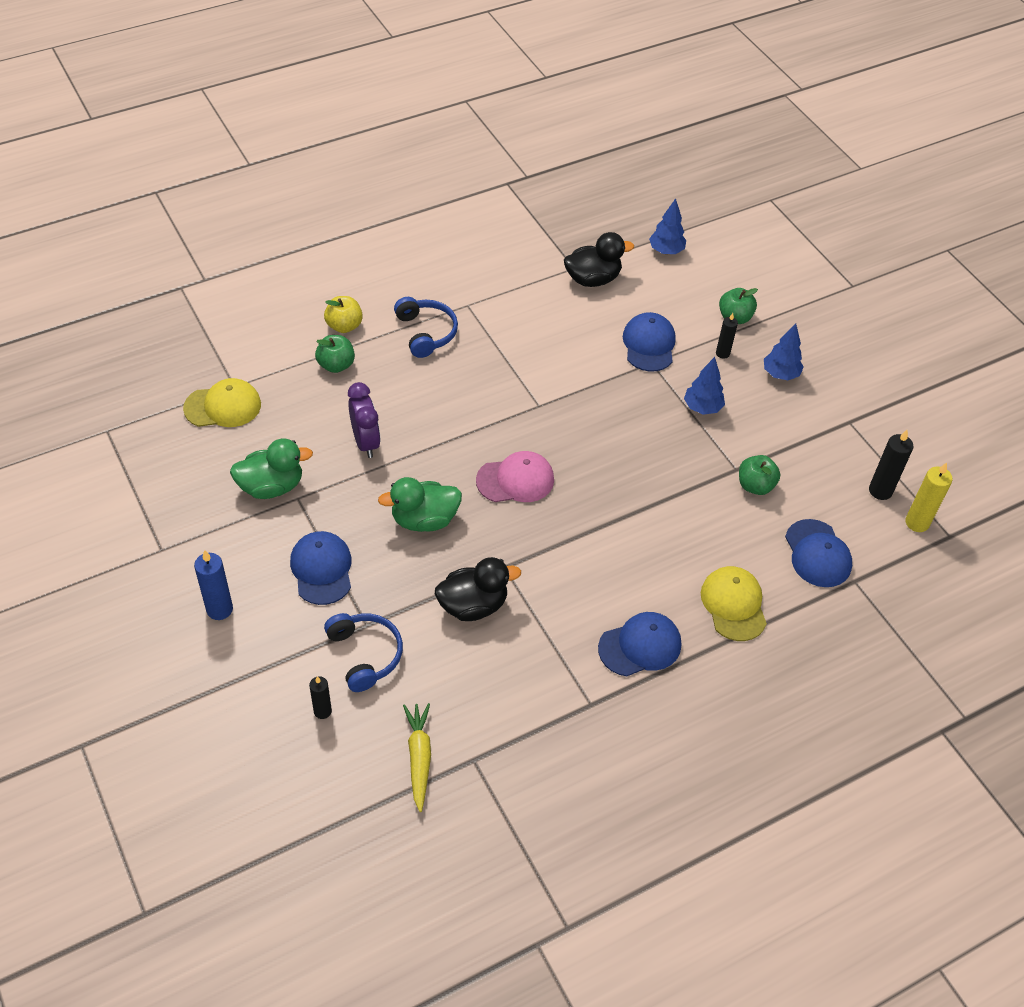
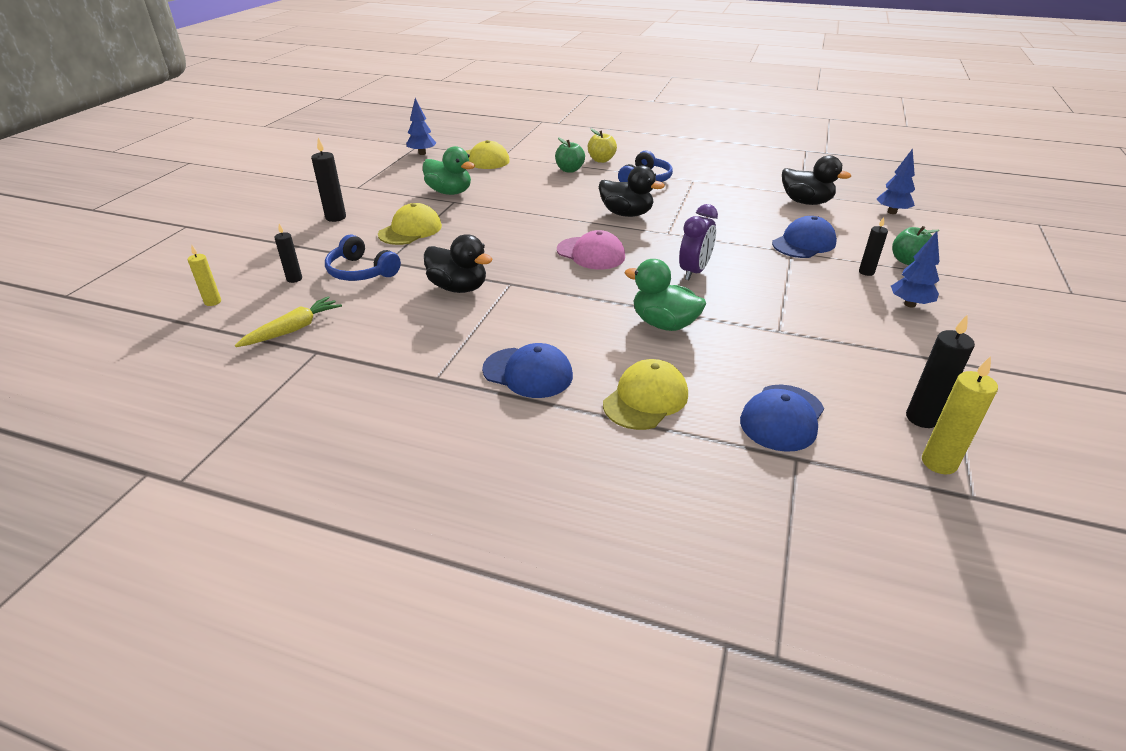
camera: 50 degrees right, 15 degrees down
(219, 609) = (336, 217): blue candle -> black candle
(299, 794) = (213, 302): none -> yellow candle
(322, 569) = (410, 230): blue cap -> yellow cap
(365, 442) = (530, 200): purple clock -> purple clock (694, 272)
(365, 654) = (361, 271): blue headphones -> blue headphones turned 105 degrees clockwise
(424, 520) = (502, 241): green duck -> green duck (664, 324)
(475, 401) = (626, 214): none -> black duck
(702, 407) = (801, 288): blue tree -> blue tree (422, 153)
(755, 486) = (783, 348): green apple -> none

